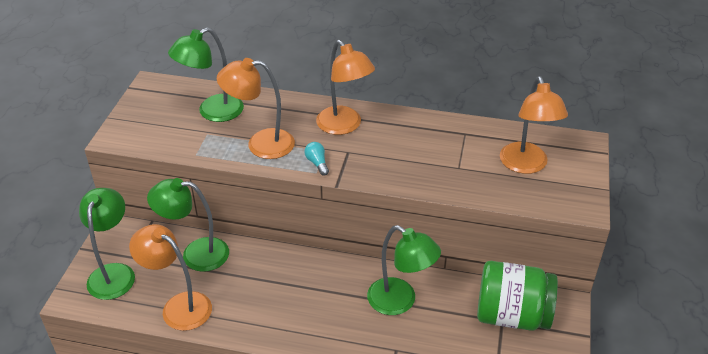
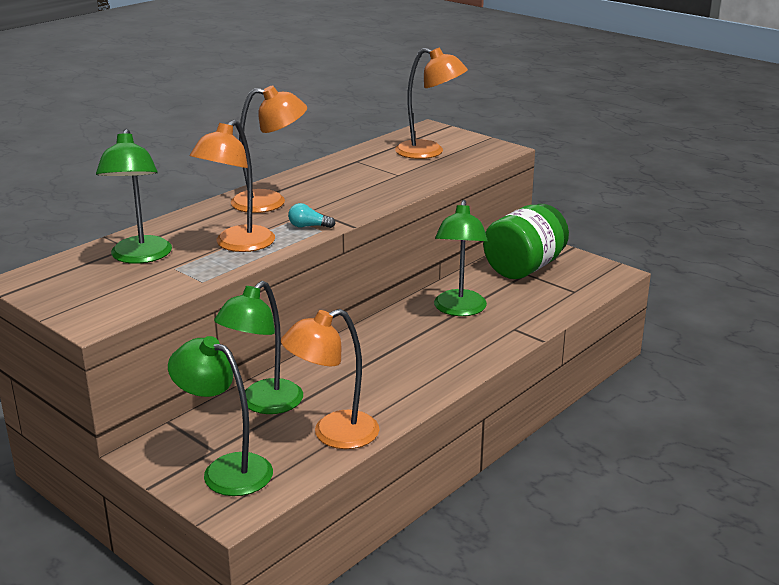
camera: 60 degrees left, 15 degrees down
(400, 302) = (459, 310): green lamp -> green lamp turned 120 degrees clockwise

